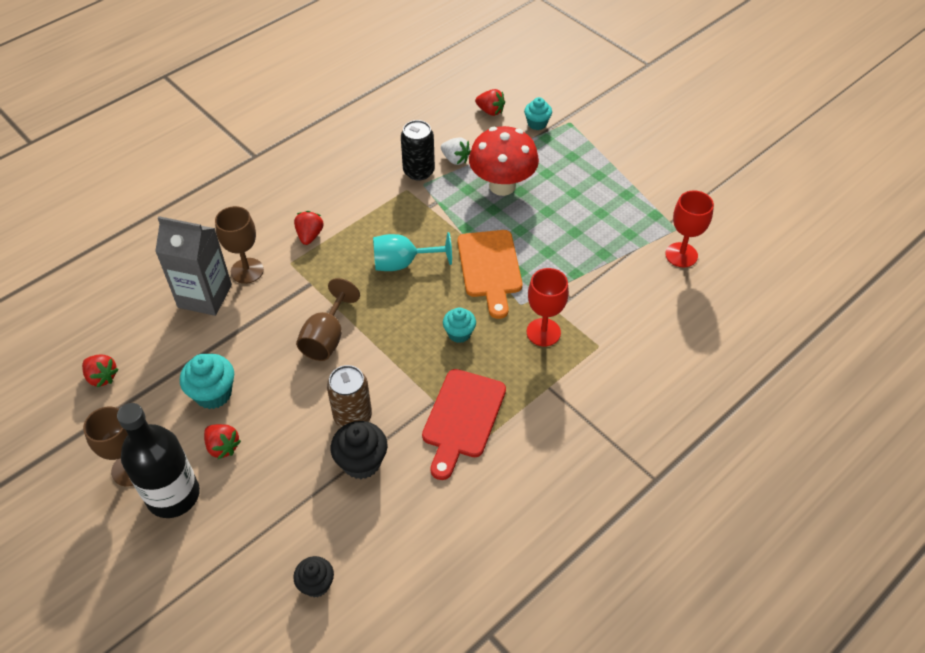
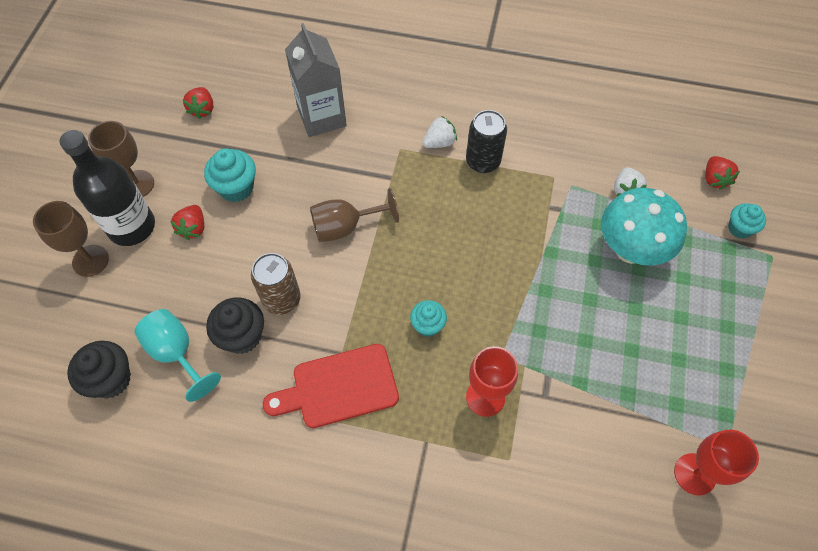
camera: 55 degrees right, 10 degrees up
(247, 271) = (368, 126): brown goblet -> brown goblet (90, 260)
(310, 235) = (439, 142): red strawberry -> white strawberry
(316, 584) = (111, 379): black cupcake -> black cupcake, size x1.52
(403, 263) = (468, 230): turquoise goblet -> turquoise goblet (177, 353)
(419, 171) = (583, 172): black can -> black can (483, 161)
(490, 268) = (522, 302): orange cutting board -> none
(502, 186) = (630, 249): red mushroom -> turquoise mushroom

